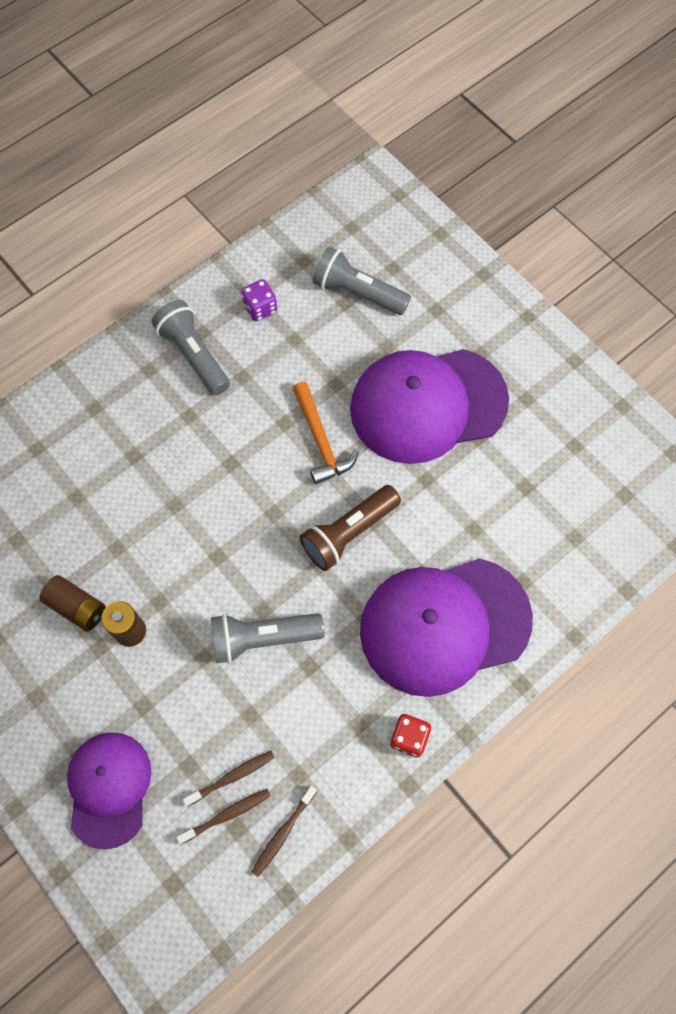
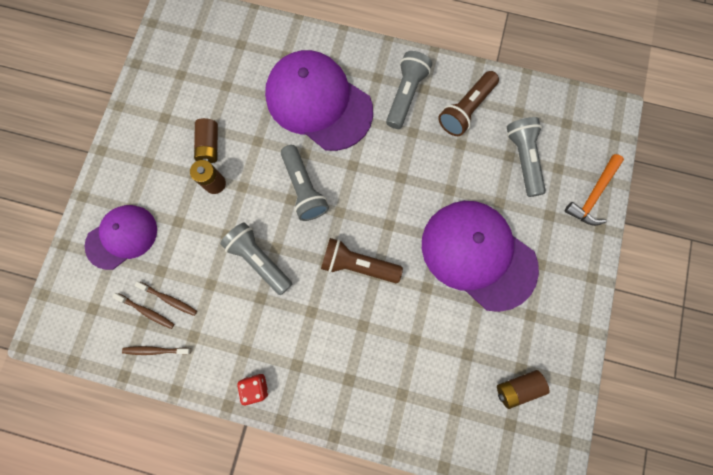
camera: 55 degrees right, 10 degrees up
(216, 533) = (304, 188): none -> grey flashlight
(260, 308) = (466, 110): purple dice -> brown flashlight
(321, 440) = (405, 206): orange hammer -> orange hammer (593, 195)
(444, 625) = (339, 362): purple cap -> purple cap (318, 103)
(591, 462) = (517, 387): none -> brown battery

